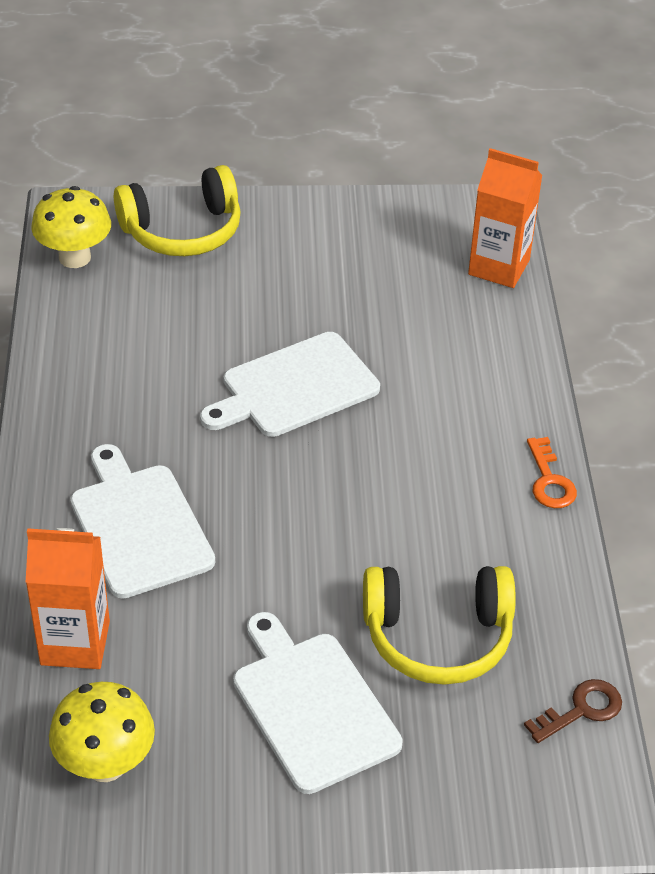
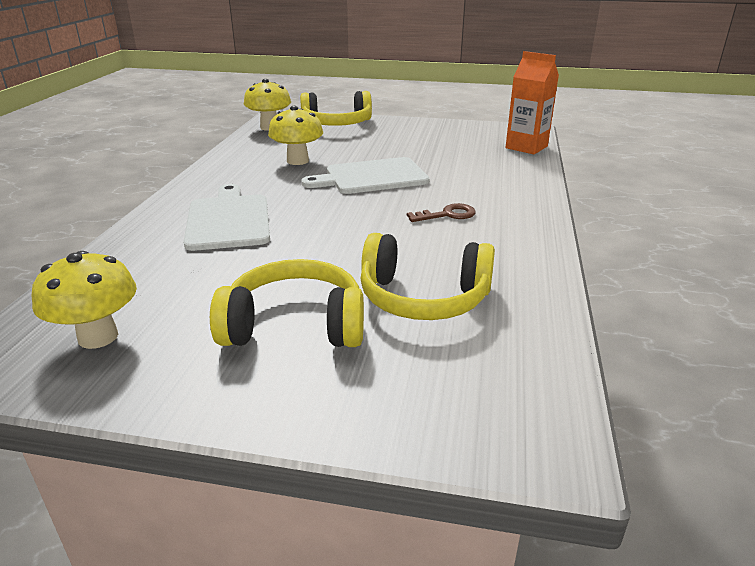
camera: 15 degrees right, 15 degrees down
(75, 643) = (136, 267): orange carton -> none
(167, 358) = (297, 161): none -> yellow mushroom
(312, 706) = (295, 325): white cutting board -> yellow headphones
(549, 480) = (542, 229): orange key -> none
(581, 710) = (544, 361): brown key -> brown key (447, 215)

